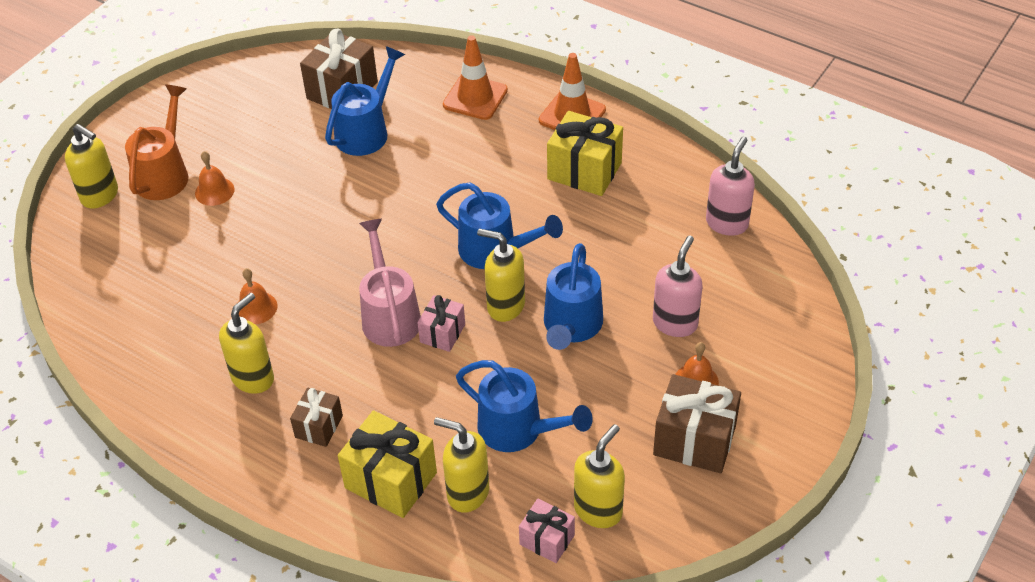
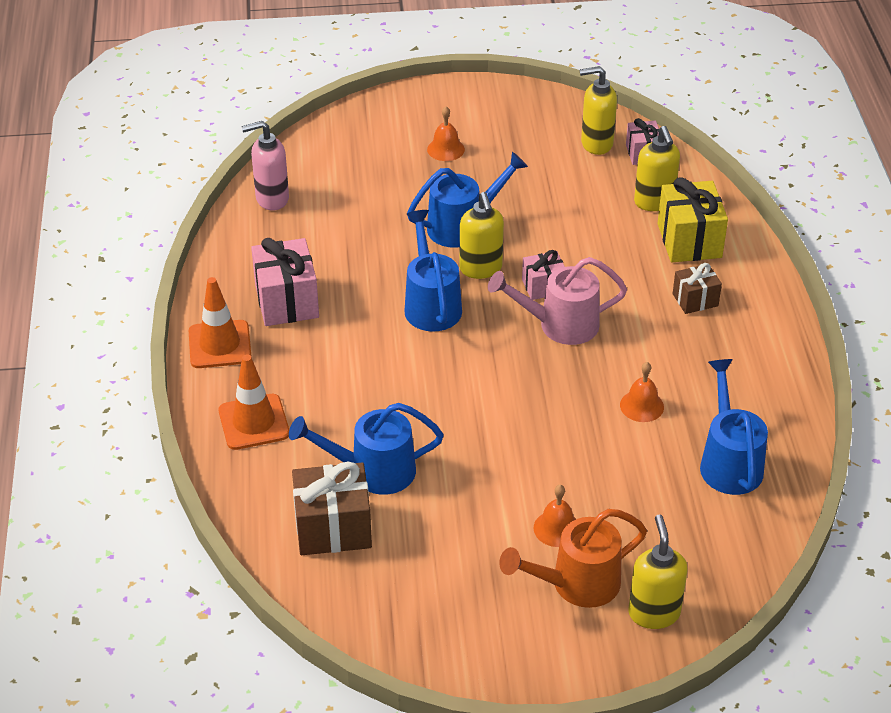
camera: 130 degrees left, 5 degrees down
(253, 378) = (701, 361): yellow soap dispenser -> none
(389, 314) = (559, 325): pink watering can -> pink watering can turned 45 degrees clockwise
(519, 431) = (580, 205): blue watering can -> blue watering can (729, 461)
(584, 171) = (287, 301): yellow gift -> pink gift
(675, 323) = (403, 180): pink soap dispenser -> none
(694, 440) = (495, 129): brown gift -> none

